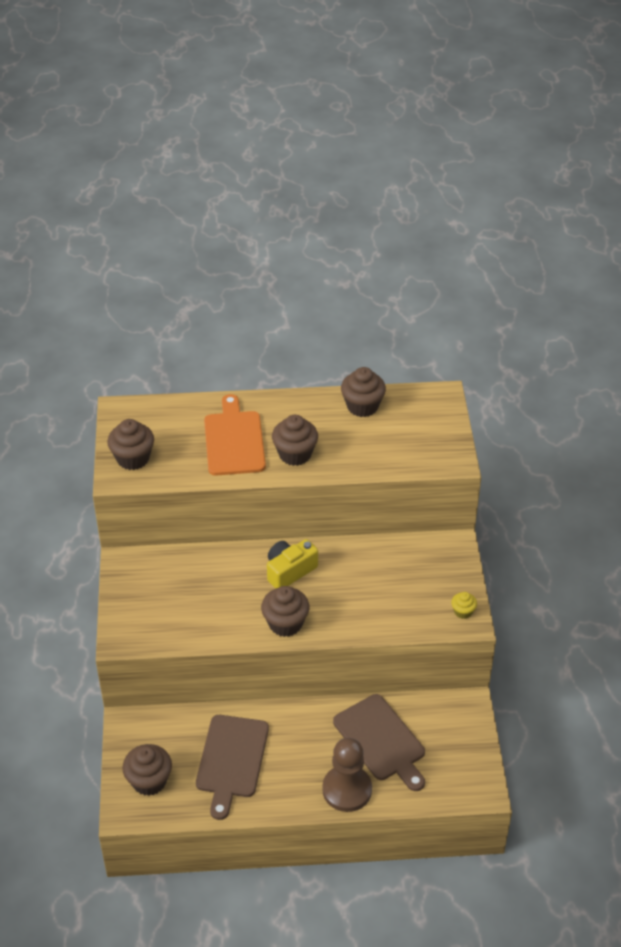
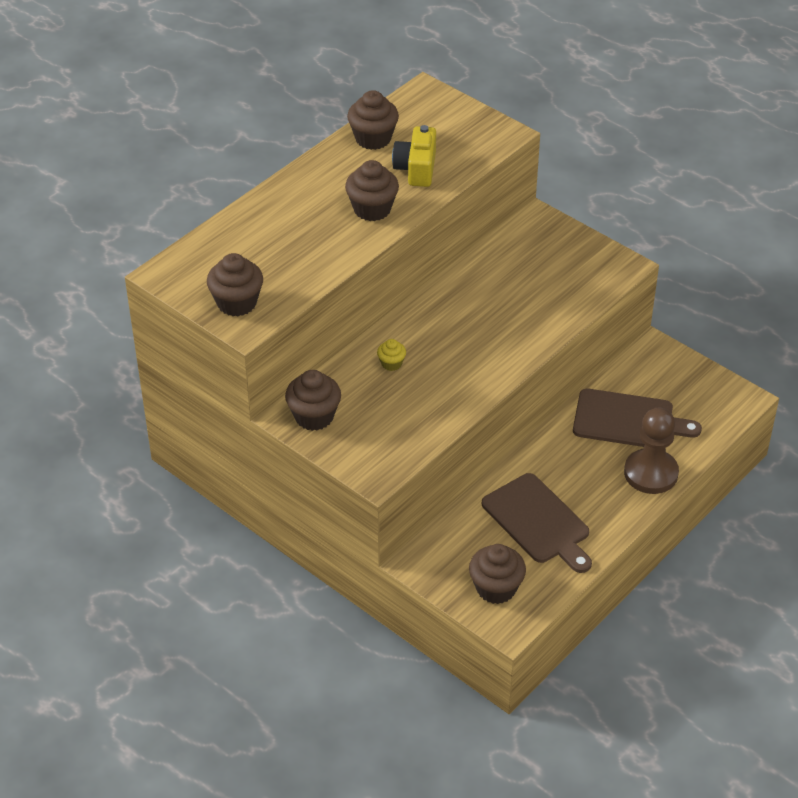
camera: 45 degrees left, 0 degrees up
(234, 440) = (304, 232): orange cutting board -> none
(285, 623) = (492, 365): brown cupcake -> brown cupcake (314, 416)
(289, 571) = (439, 325): yellow camera -> yellow camera (416, 168)
(463, 612) = (610, 261): yellow cupcake -> yellow cupcake (391, 363)

